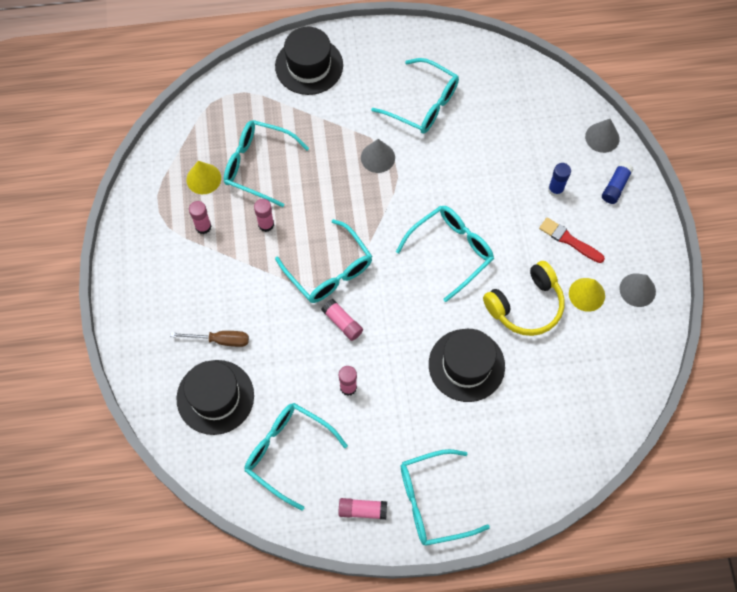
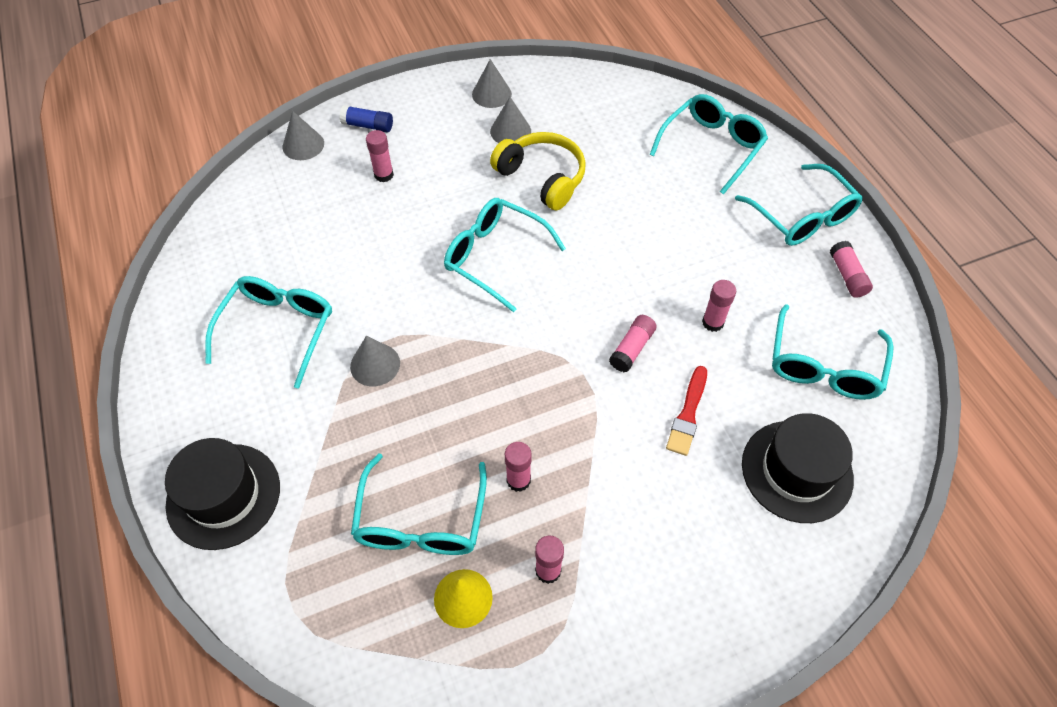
camera: 105 degrees left, 10 degrees down
(220, 340) = (716, 489): brown screwdriver -> none
(329, 270) = (564, 381): turquoise glasses -> turquoise glasses (711, 148)
(466, 365) = (635, 216): black hat -> none
(555, 189) = (384, 175): blue glue stick -> pink glue stick
(569, 240) = (448, 154): red brush -> red brush (688, 414)
(586, 294) = (510, 131): yellow cone -> grey cone

